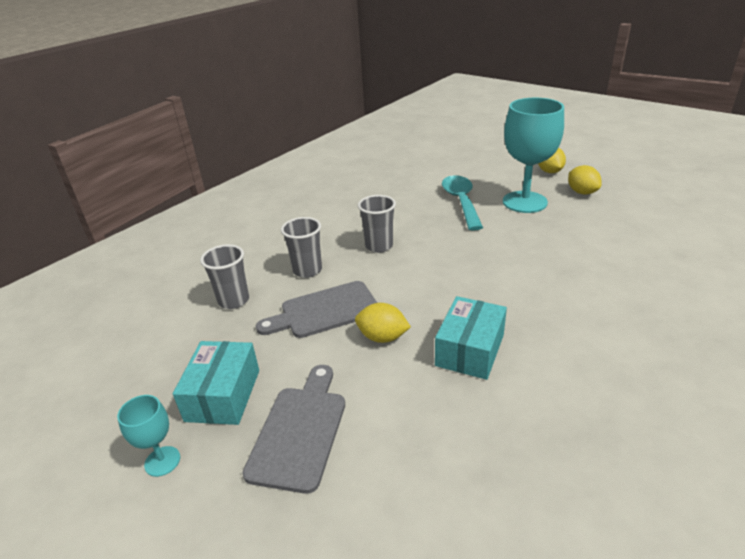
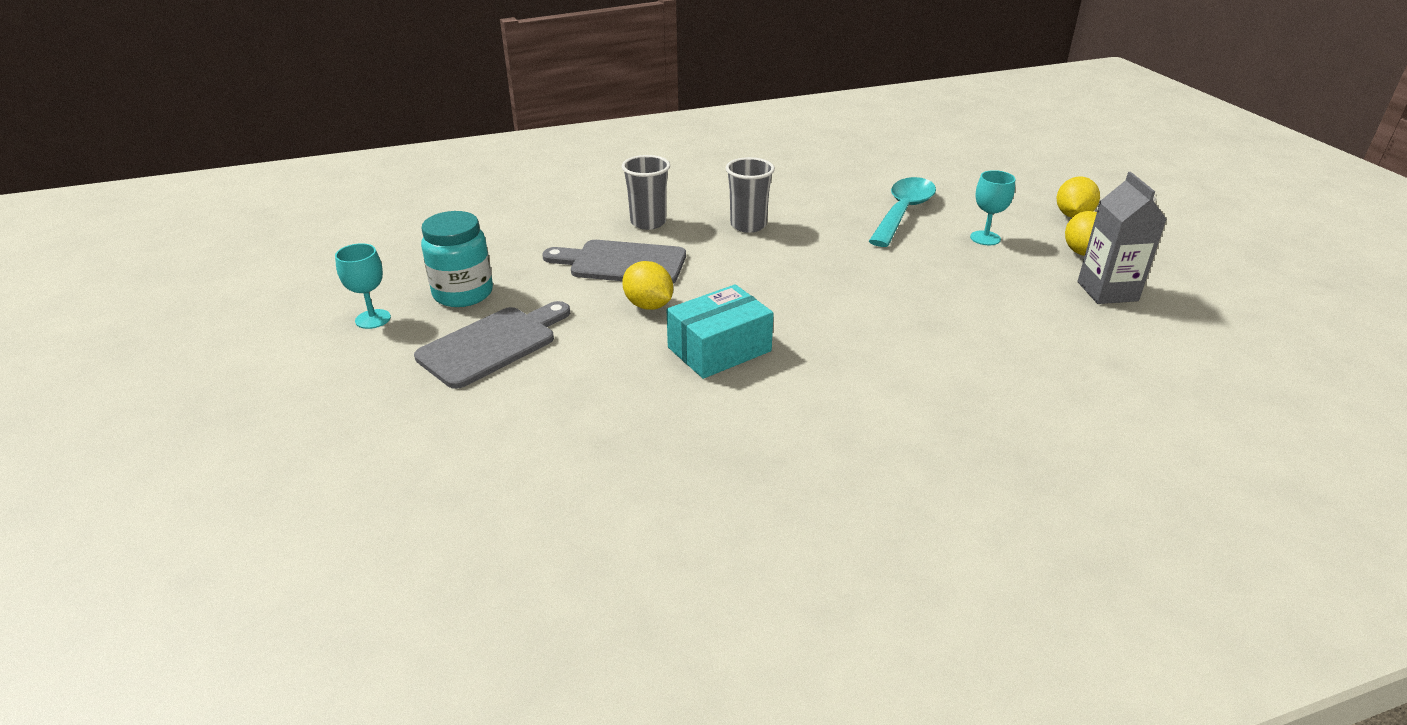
camera: 30 degrees right, 0 degrees up
(223, 395) = (463, 293): turquoise box -> turquoise jar
(233, 300) = (551, 224): grey cup -> none
(524, 202) = (985, 238): turquoise goblet -> turquoise goblet, size x0.46
(622, 212) = (1107, 291): none -> grey carton

